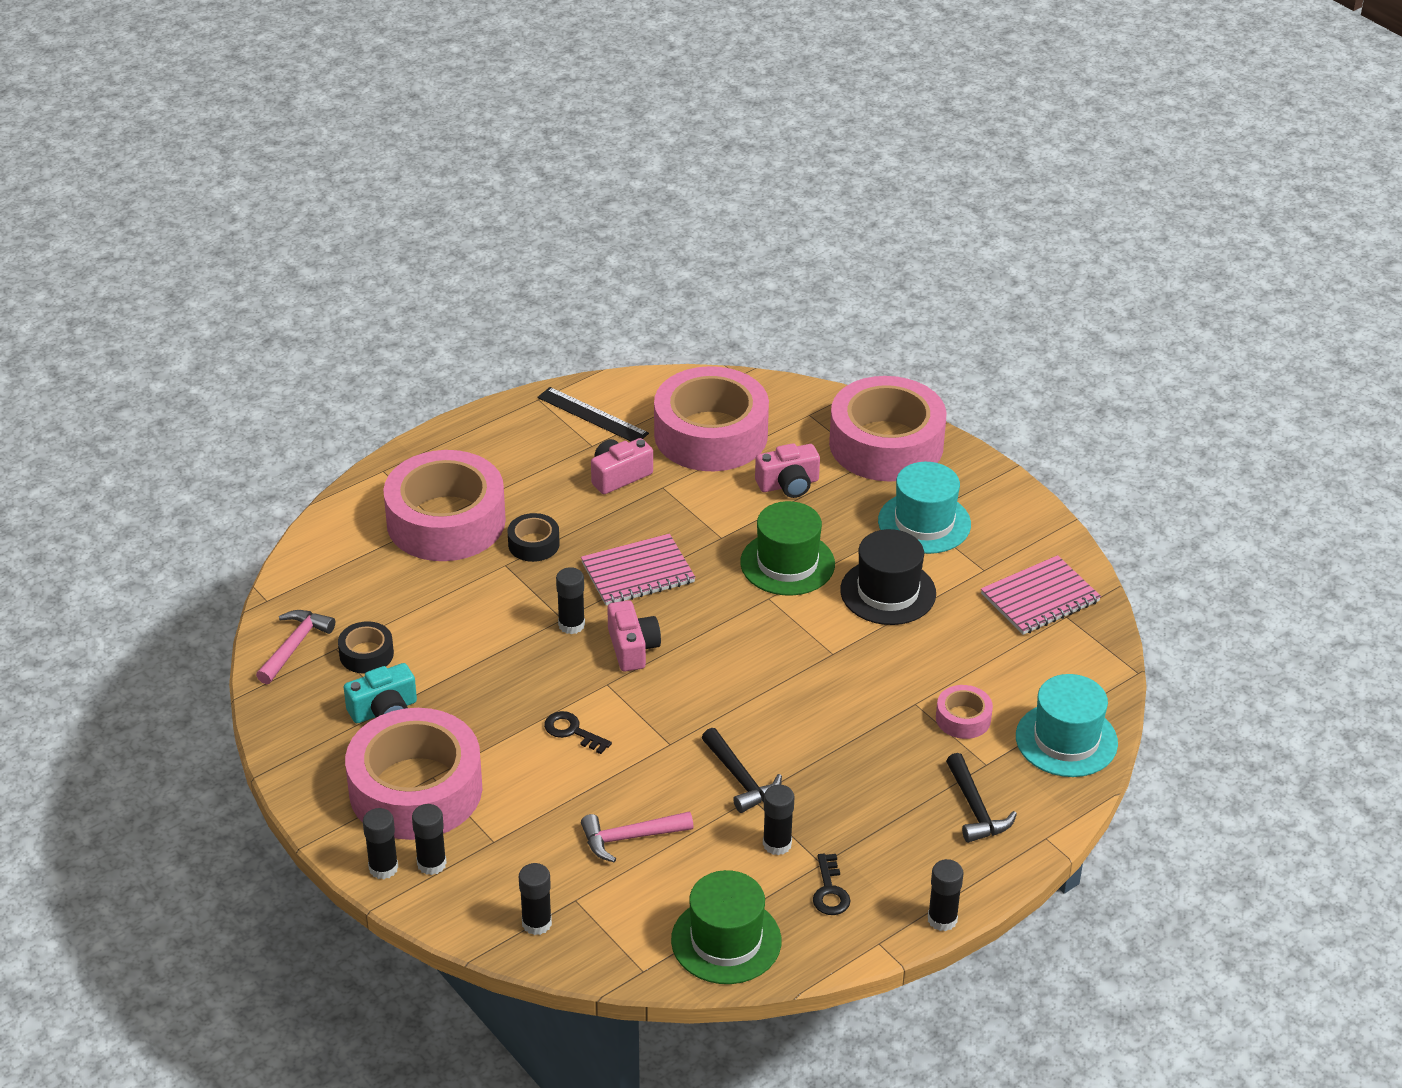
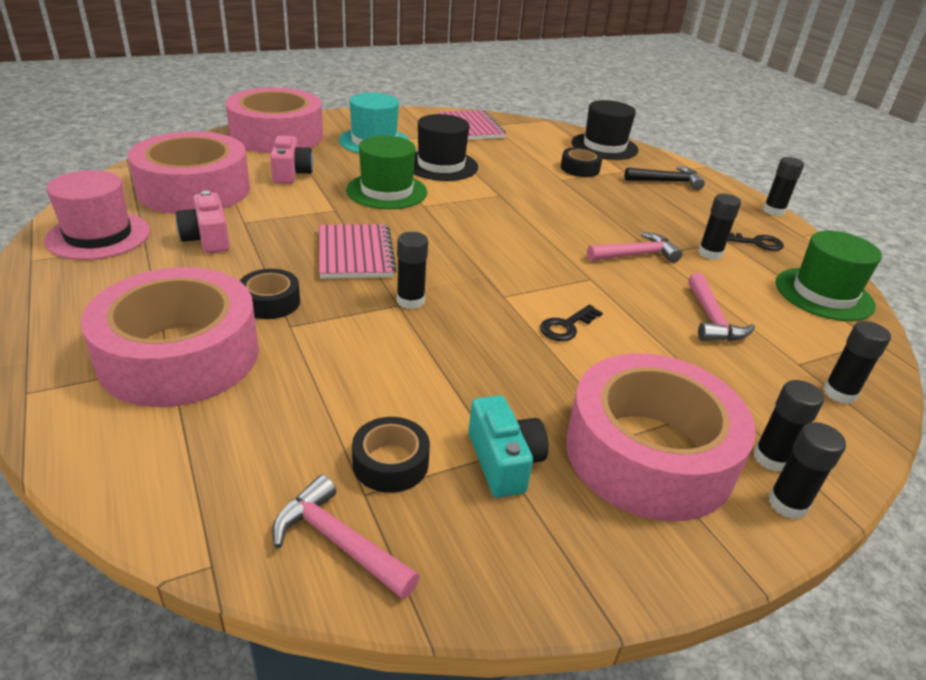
camera: 80 degrees left, 5 degrees down
(592, 415) = (98, 236): black ruler -> pink hat
(632, 648) = (459, 274): pink camera -> none
(740, 779) = (636, 255): black hammer -> pink hammer
(963, 718) = (580, 168): pink tape -> black tape
(1066, 740) = (604, 146): turquoise hat -> black hat

